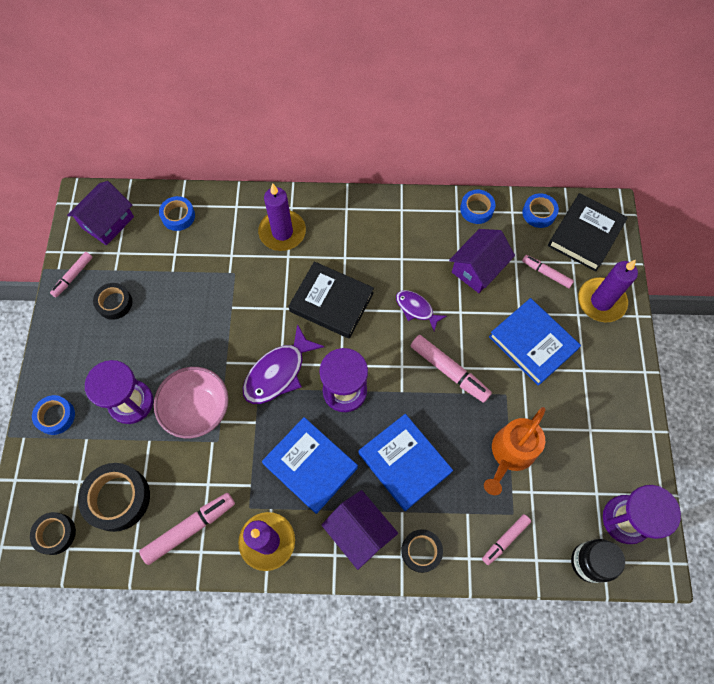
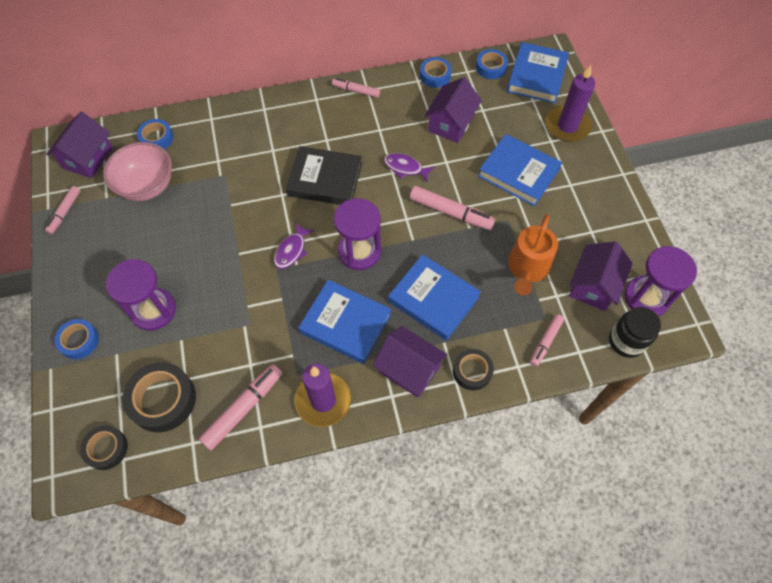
camera: 15 degrees left, 5 degrees down
(114, 303) = (113, 226): black tape -> none
(198, 410) = (222, 301): pink bowl -> pink bowl (147, 186)
(278, 372) = (291, 250): purple fish -> purple fish, size x0.60
(282, 232) = (261, 131): purple candle -> none
(546, 273) = (512, 114): pink marker -> pink marker (356, 91)
(573, 491) = (593, 285): none -> purple house
(585, 234) = (536, 76): black book -> blue book

